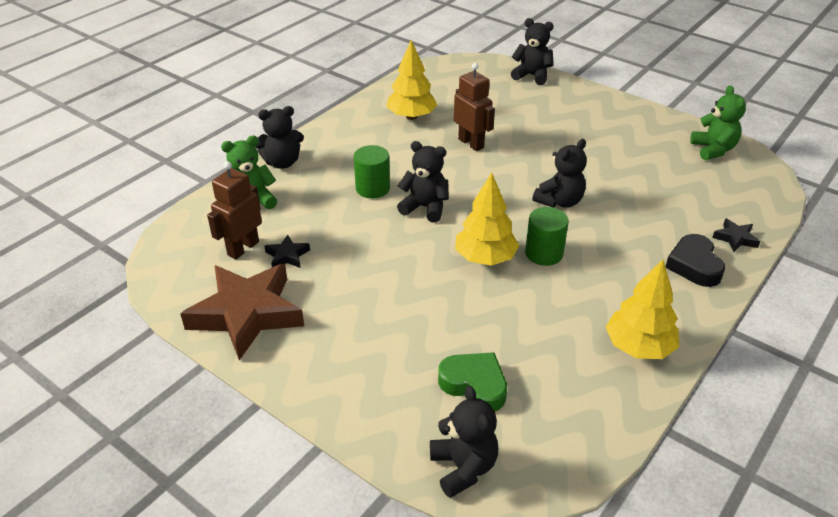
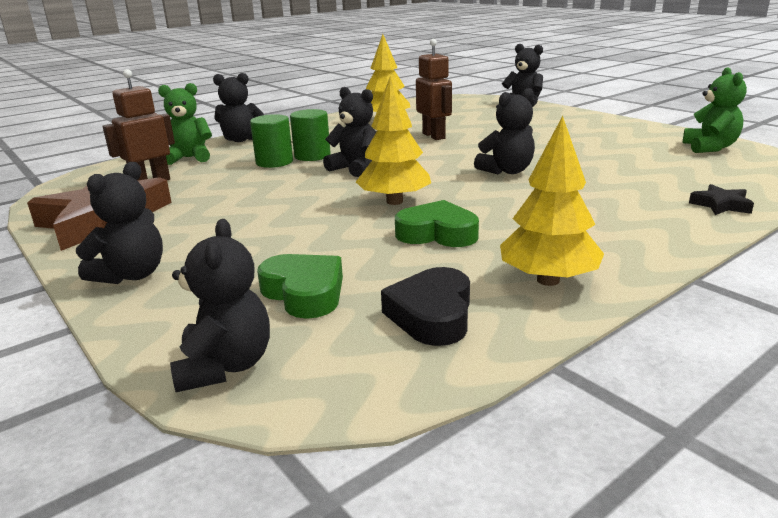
camera: 15 degrees right, 15 degrees down
(287, 256) = (188, 189): black star -> none
(326, 383) = (132, 275): none -> black teddy bear
(539, 300) = (437, 233): none -> green heart
(544, 253) = (466, 202): green cylinder -> green cylinder (274, 162)
(694, 265) = (656, 221): black heart -> black heart (432, 315)

